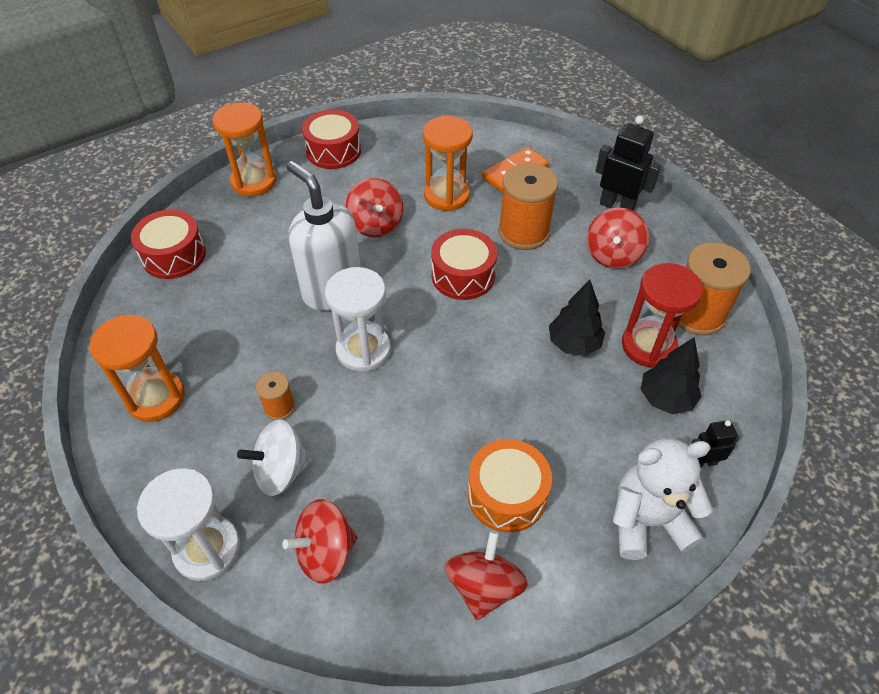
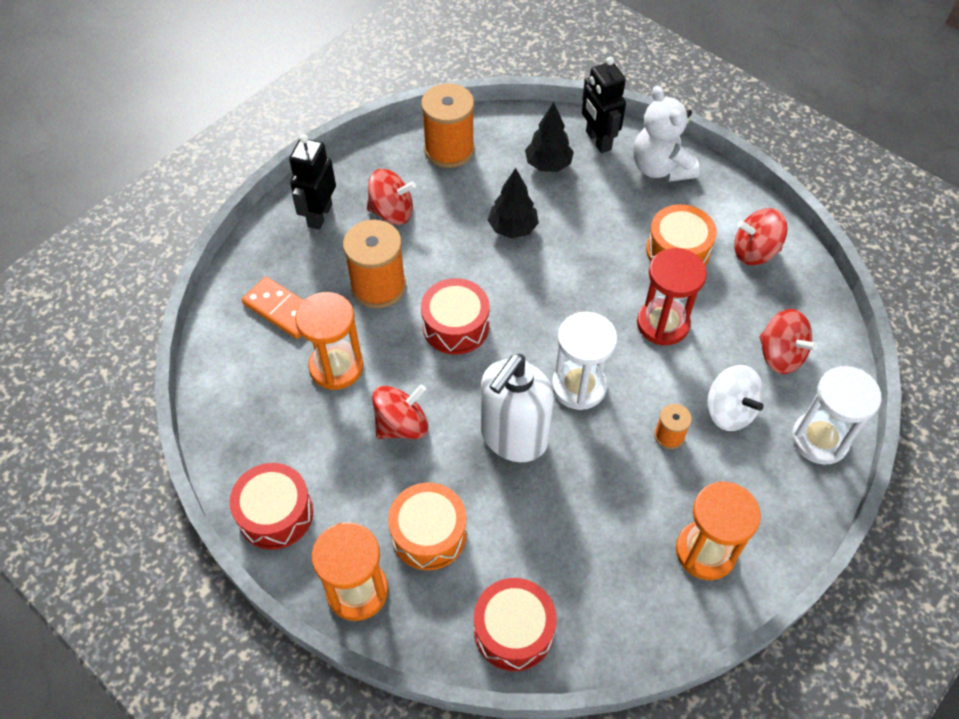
camera: 105 degrees left, 5 degrees up
(275, 224) = (429, 534): none -> orange drum
(648, 346) = (497, 178): red hourglass -> red hourglass (662, 324)
(703, 462) = (598, 141): black robot -> black robot, size x1.74

